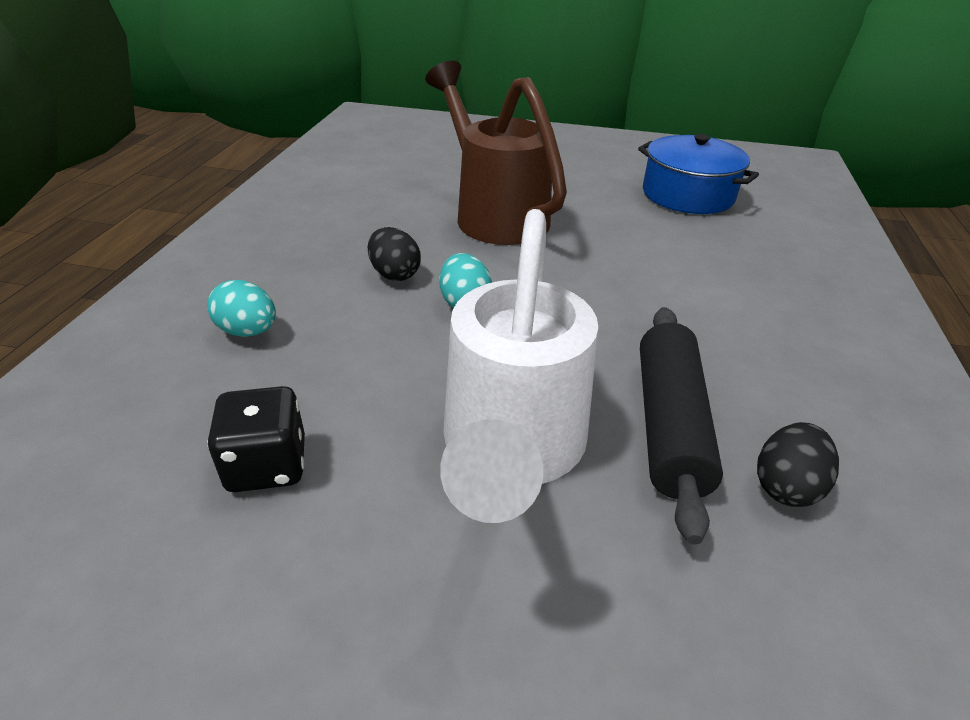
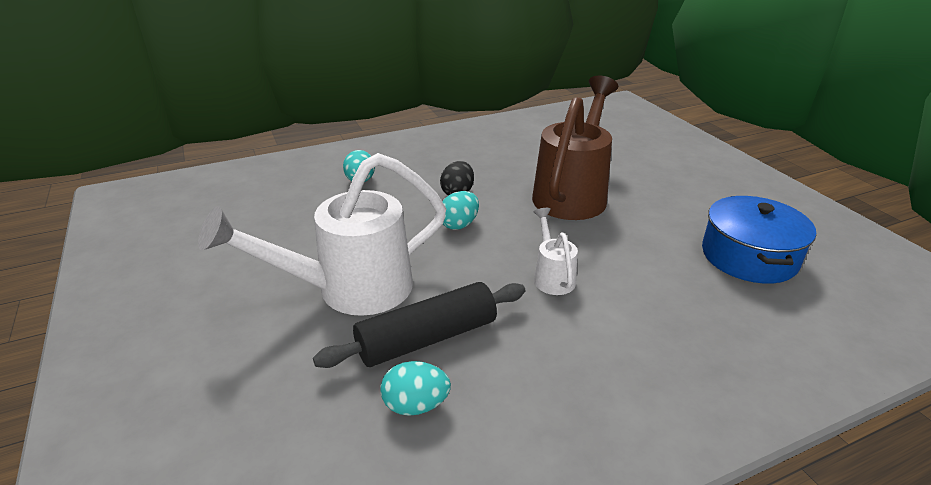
camera: 55 degrees right, 5 degrees down
(267, 465) = (279, 230): black dice -> none
(627, 293) = (552, 276): none -> white watering can
(786, 486) = (416, 405): black egg -> turquoise egg

